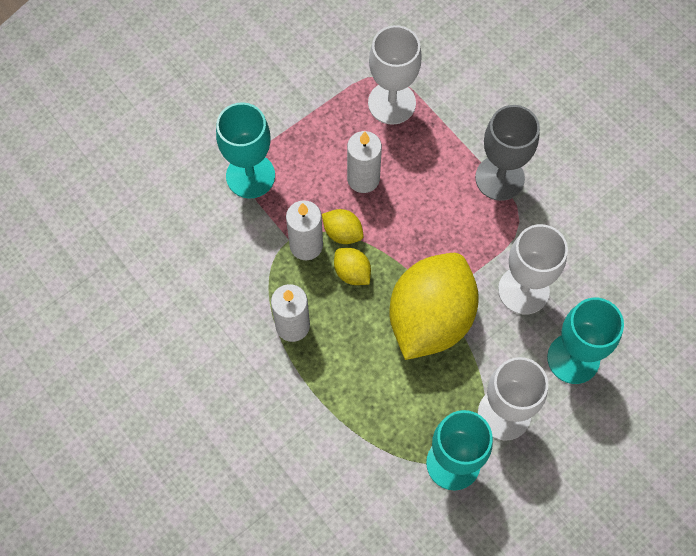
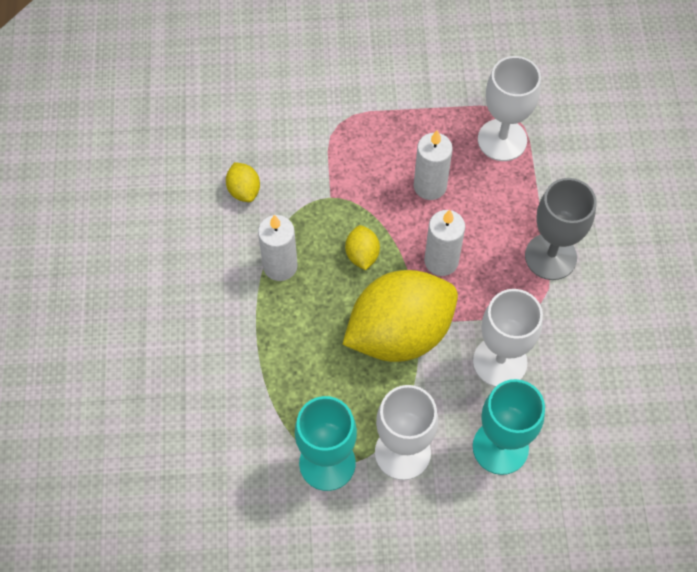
camera: 35 degrees right, 5 degrees down
(250, 176) = (337, 128): turquoise goblet -> none
(306, 245) = (340, 210): white candle -> white candle (441, 261)
(342, 233) = (378, 219): yellow lemon -> yellow lemon (244, 190)

